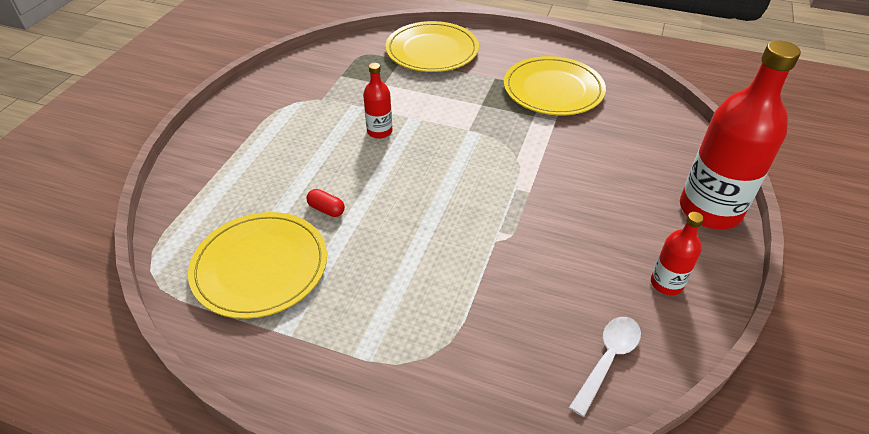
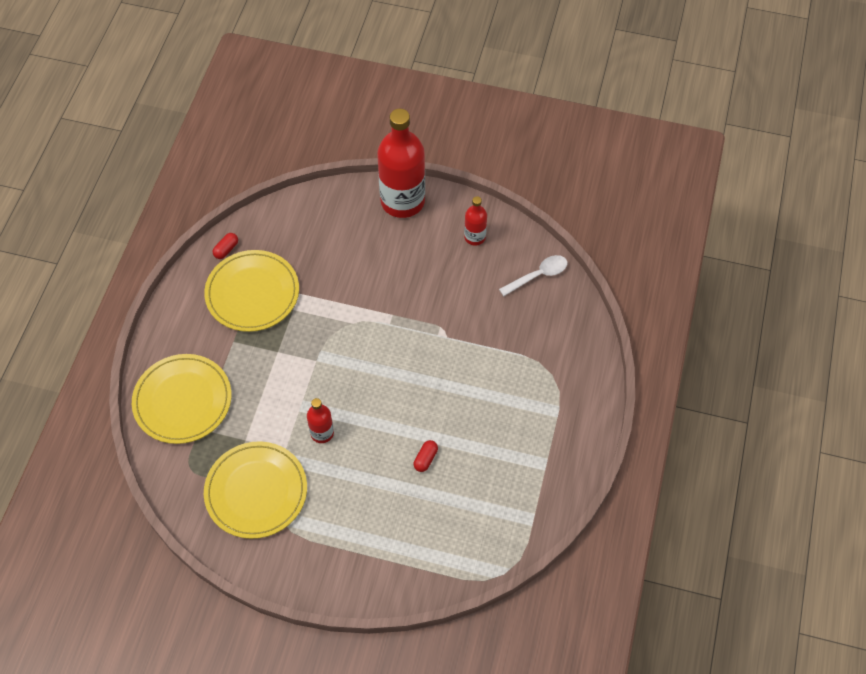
camera: 95 degrees left, 15 degrees up
(260, 267) = (491, 493): yellow plate -> yellow plate (256, 491)
(605, 74) = (226, 249): none -> red capsule
(608, 359) = (538, 275): white spoon -> white spoon turned 120 degrees clockwise

